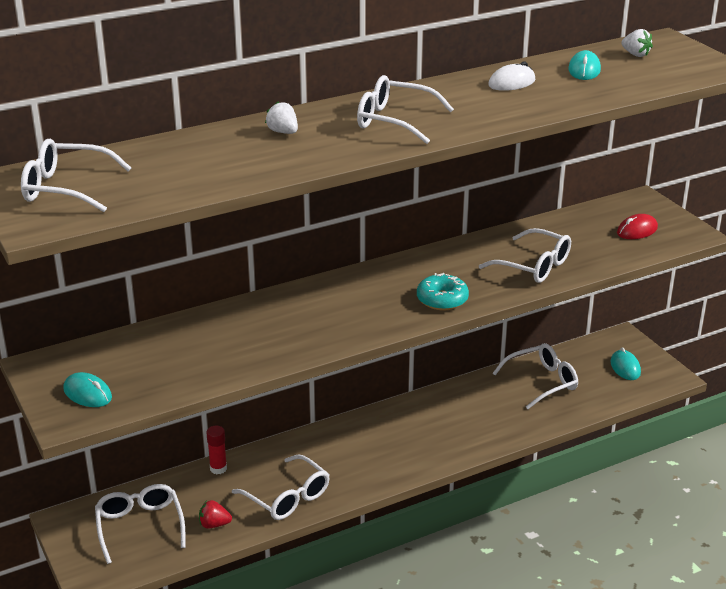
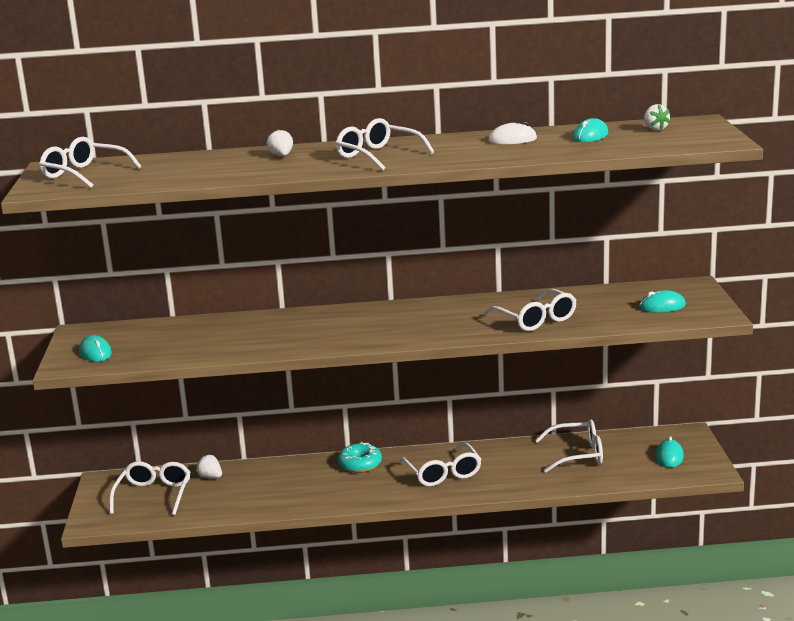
camera: 25 degrees right, 10 degrees down
(188, 488) = (210, 477): none -> white strawberry
(214, 524) = (210, 505): red strawberry -> none
(218, 468) = (245, 468): red glue stick -> none
(287, 497) = (283, 497): white glasses -> white glasses (443, 473)
(442, 300) = (429, 332): turquoise donut -> turquoise donut (360, 464)
(637, 230) = (662, 306): red mouse -> turquoise mouse

